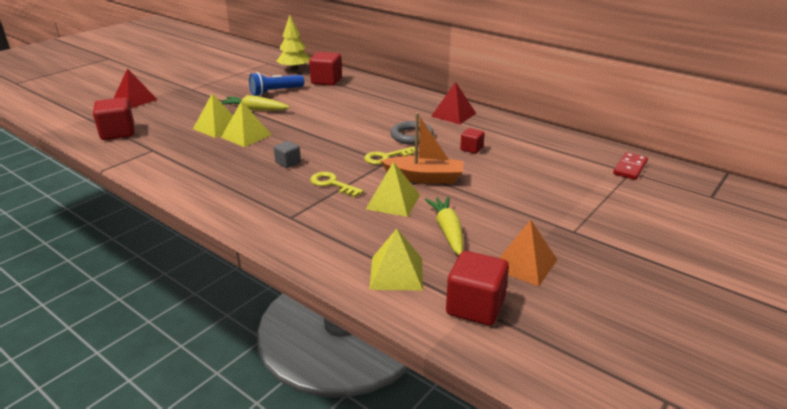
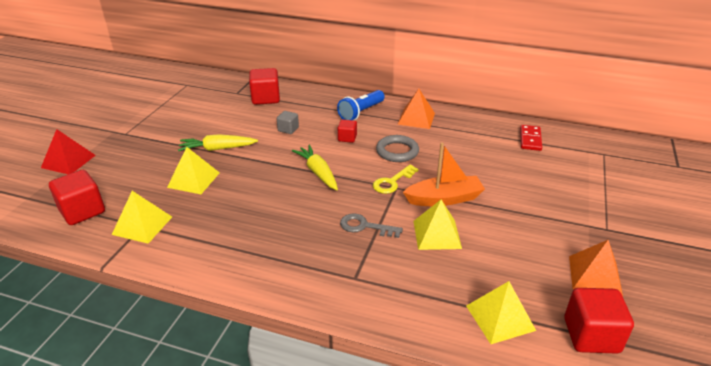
camera: 20 degrees left, 5 degrees up
(246, 136) = (233, 185): yellow pyramid -> yellow pyramid (142, 225)
(275, 92) = (223, 121): blue flashlight -> blue flashlight (361, 112)
(288, 163) = (302, 210): grey cube -> grey cube (288, 129)
(294, 69) = (221, 88): yellow tree -> none
(332, 184) = (365, 226): yellow key -> grey key
(448, 231) = (508, 256): yellow carrot -> yellow carrot (318, 172)
(453, 115) = (416, 118): red pyramid -> orange pyramid
(471, 149) = (460, 156): red cube -> red cube (347, 138)
(630, 168) = (600, 149): red domino -> red domino (530, 139)

